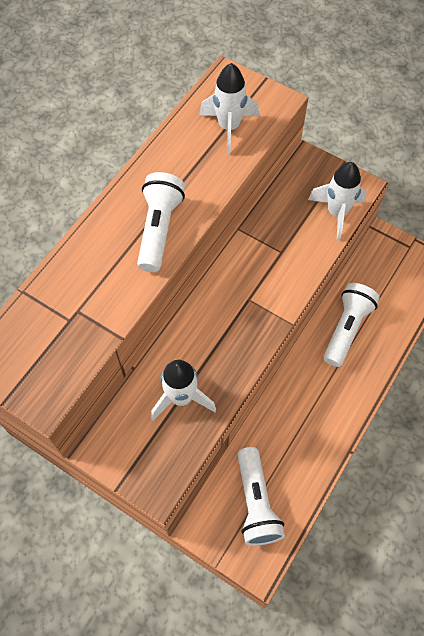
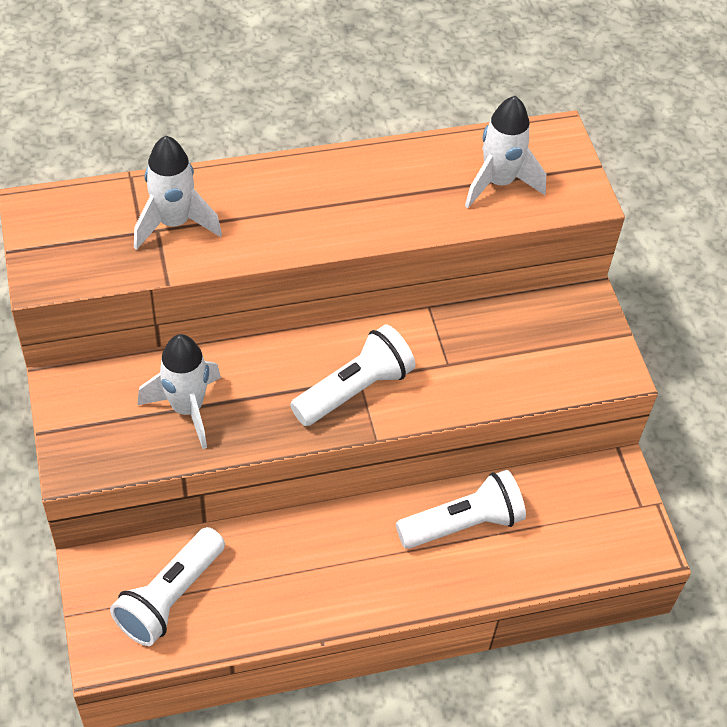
camera: 40 degrees right, 10 degrees down
(159, 229) = (314, 220): white flashlight -> white flashlight (354, 390)
(337, 213) = (556, 375): white rocket -> white rocket (174, 223)

